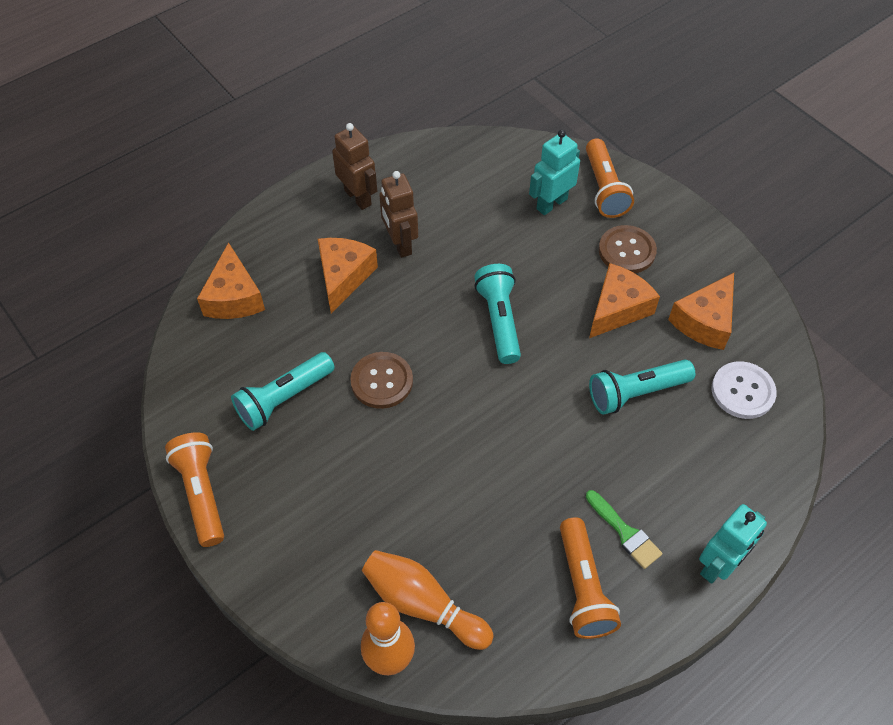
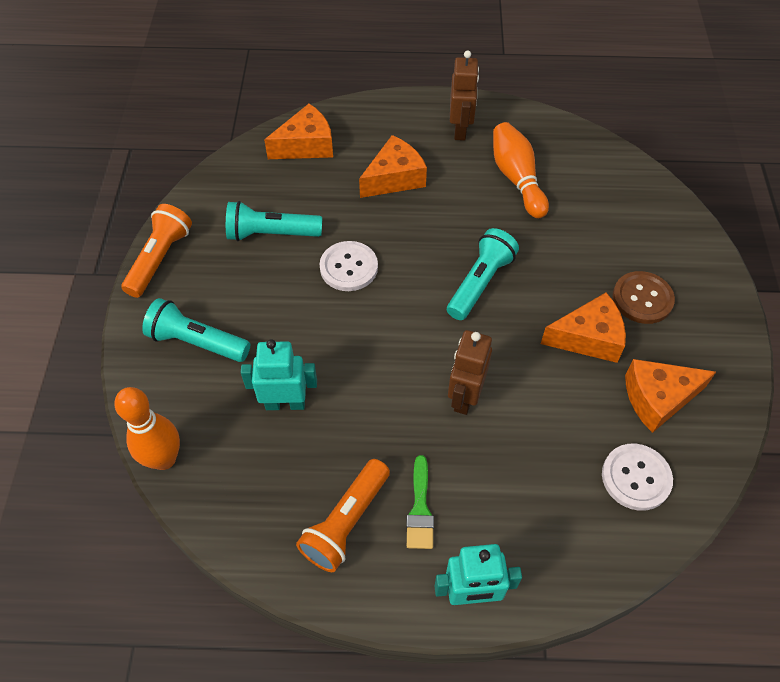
camera: 40 degrees right, 0 degrees up
(234, 297) = (306, 145): orange cheese -> orange cheese turned 150 degrees counterclockwise
(382, 381) = (348, 267): brown button -> white button
(400, 244) = (459, 180): brown robot -> brown robot (464, 397)
(423, 604) = (222, 440): orange bowling pin -> orange bowling pin (517, 179)
(551, 204) = (612, 223): turquoise robot -> turquoise robot (285, 403)
(604, 189) = (671, 239): orange flashlight -> none
(635, 393) = (537, 411): turquoise flashlight -> turquoise flashlight (196, 342)

